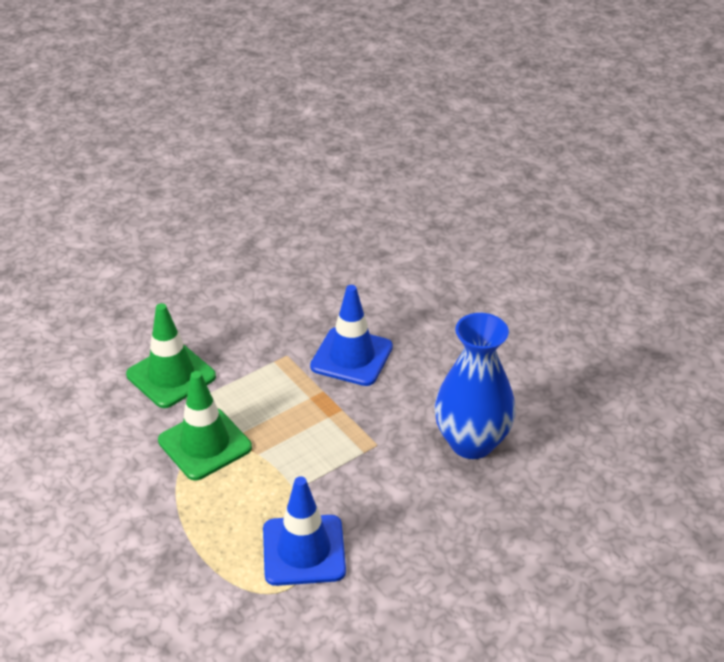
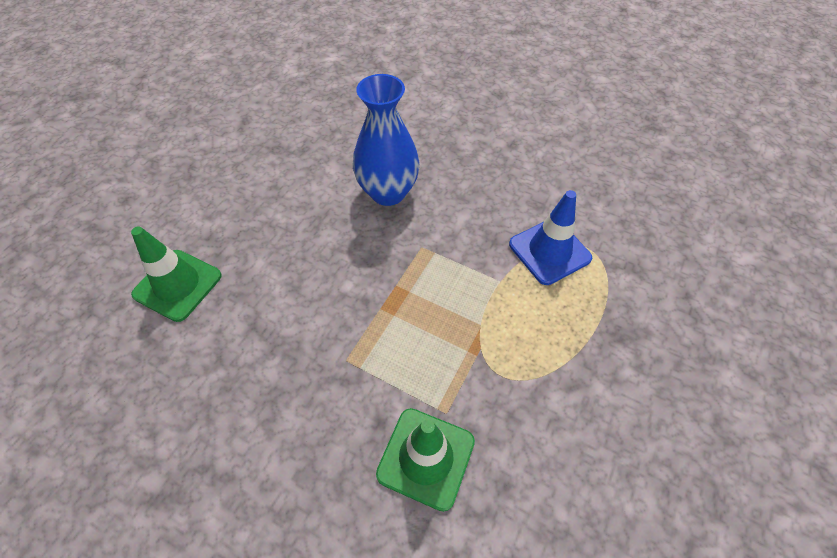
camera: 115 degrees left, 15 degrees up
(205, 444) = (495, 372): green traffic cone -> green traffic cone (177, 285)
(351, 357) = (325, 304): blue traffic cone -> none

